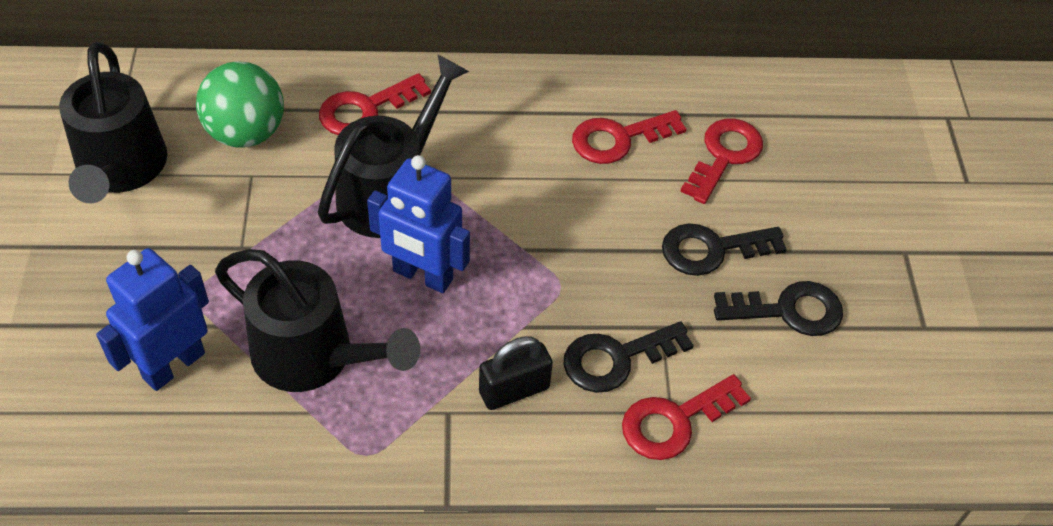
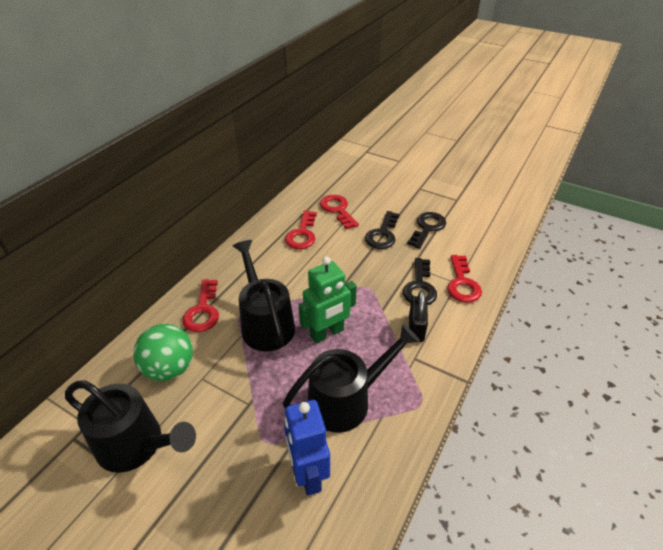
camera: 55 degrees left, 10 degrees down
(422, 276) = (327, 333): blue robot -> green robot

